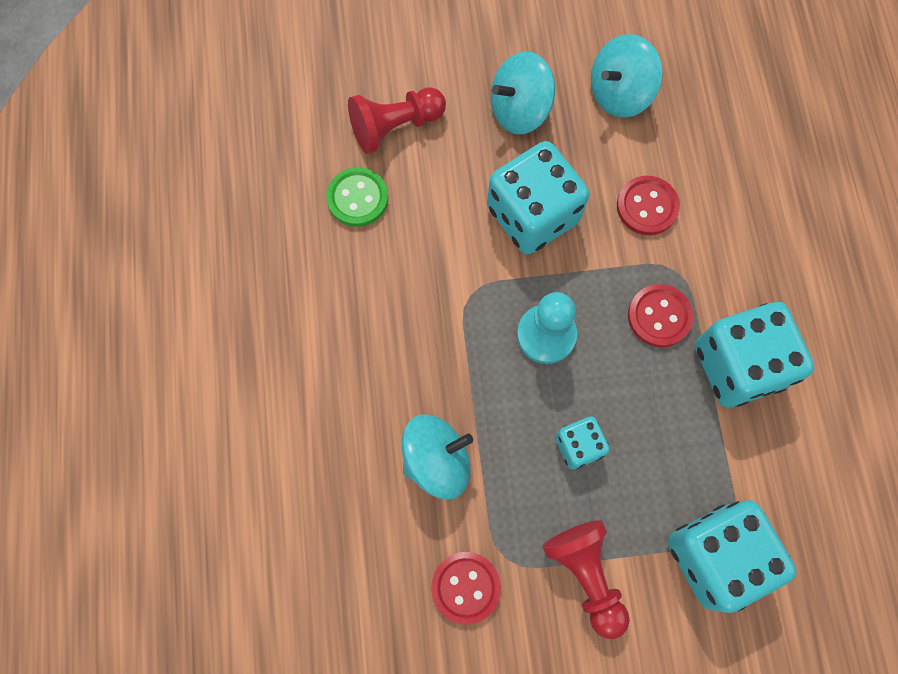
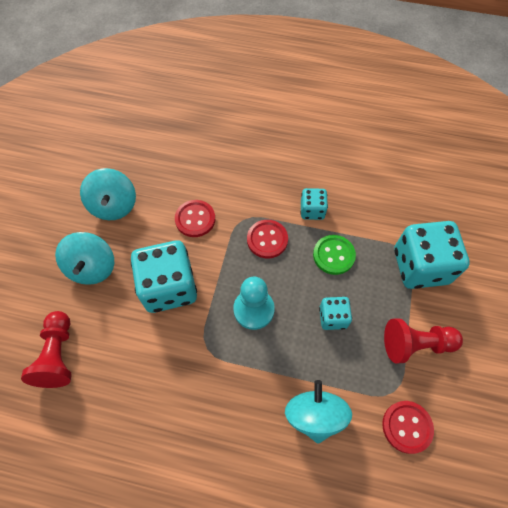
camera: 70 degrees left, 10 degrees down
(357, 198) = (99, 403): green button -> green button (333, 255)
(738, 365) = (312, 210): turquoise dice -> turquoise dice, size x0.51

